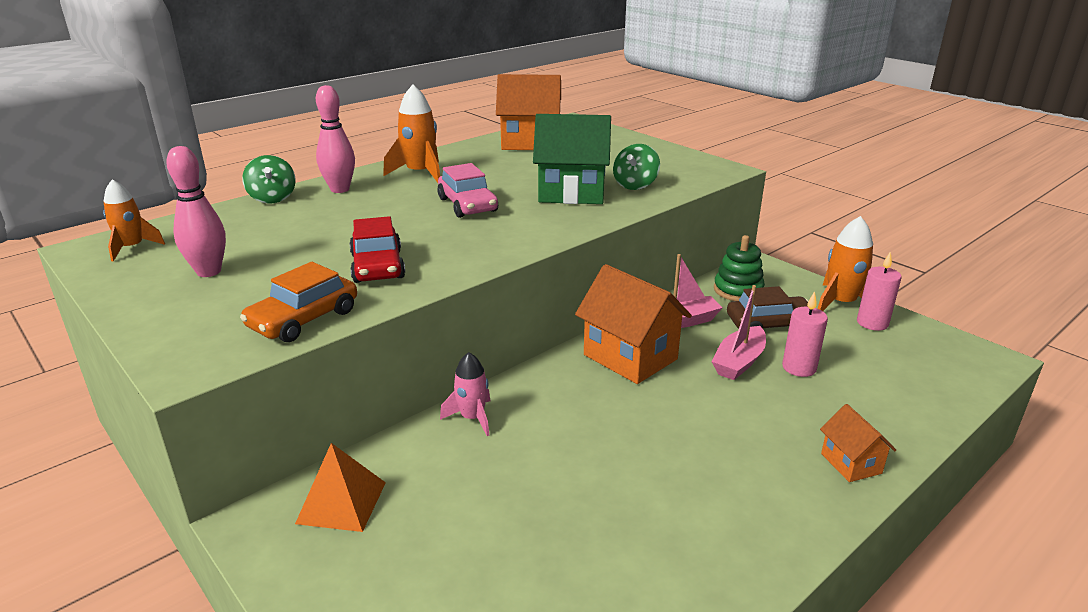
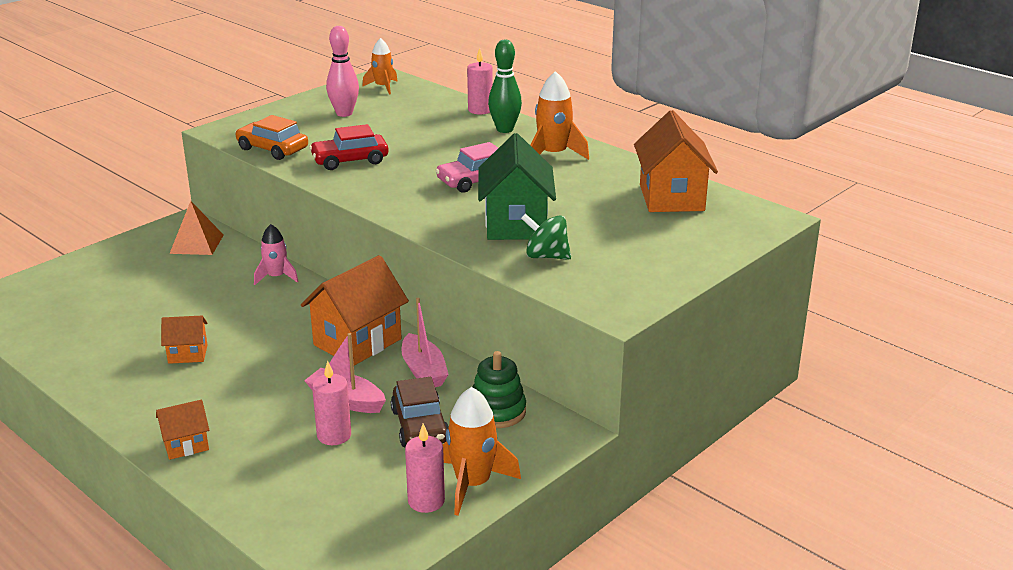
camera: 85 degrees right, 0 degrees up
(272, 198) = (480, 110): green spinning top -> pink candle
(340, 189) = (505, 129): pink bowling pin -> green bowling pin
(662, 480) = (188, 354): none -> orange house

